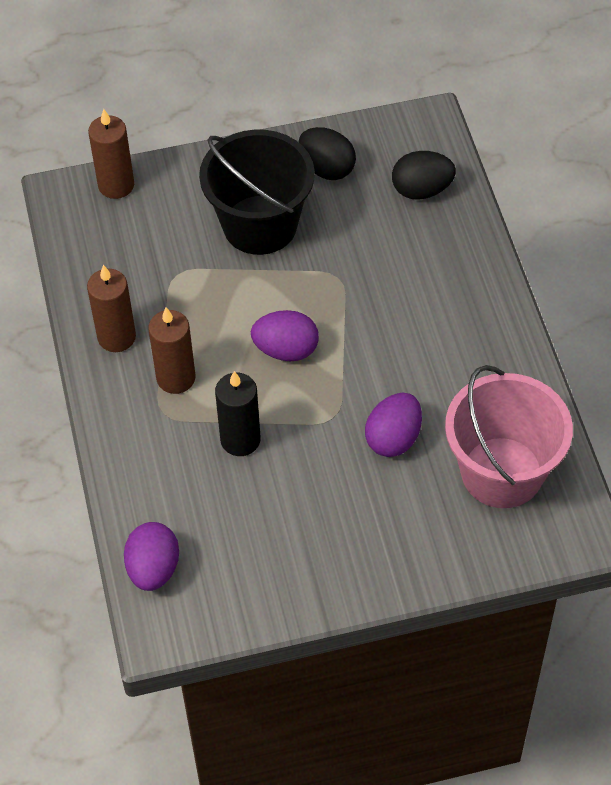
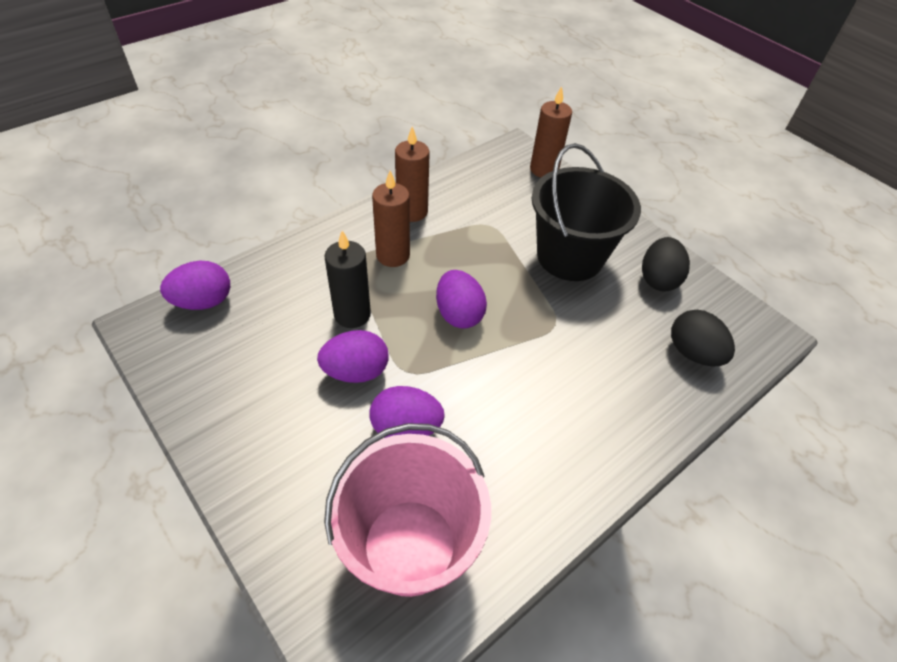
camera: 60 degrees right, 5 degrees down
(313, 458) = (356, 371): none -> purple egg

